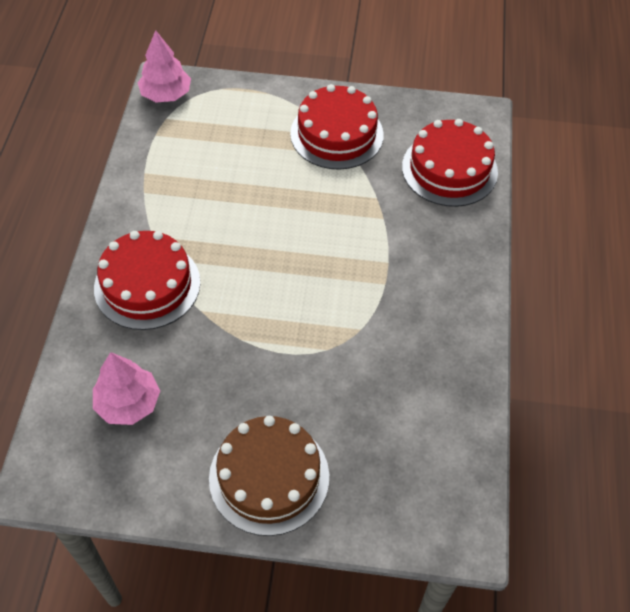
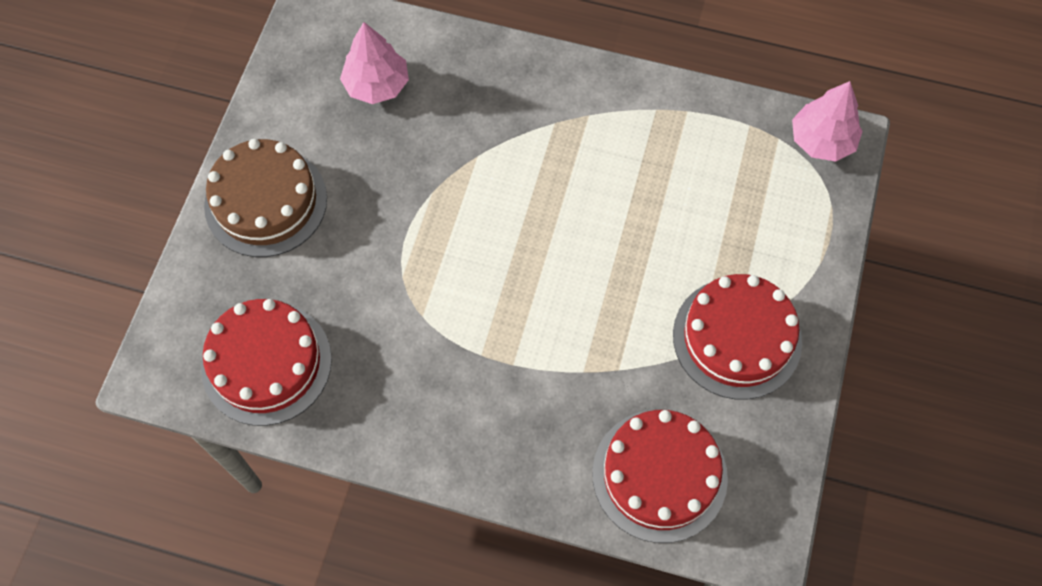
camera: 100 degrees right, 10 degrees up
(147, 285) = (520, 107): red cake -> red cake (266, 363)

